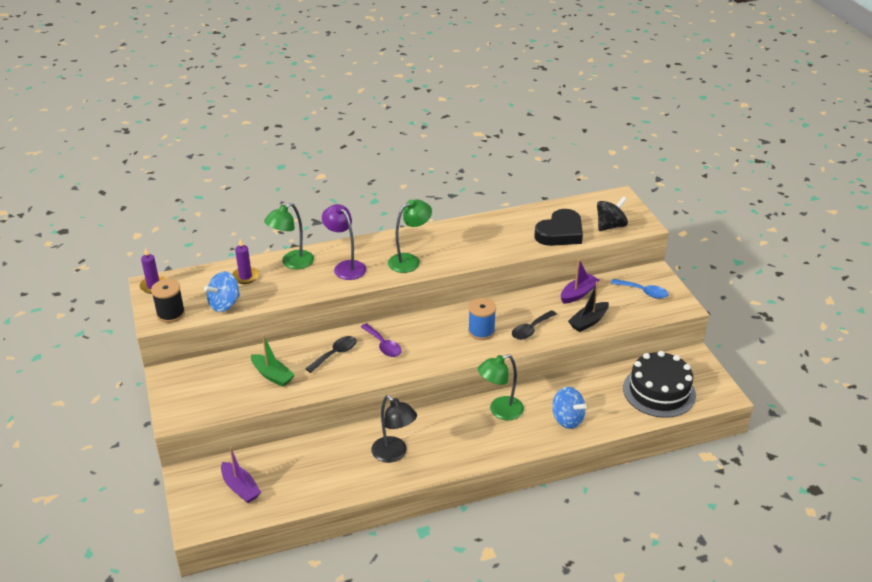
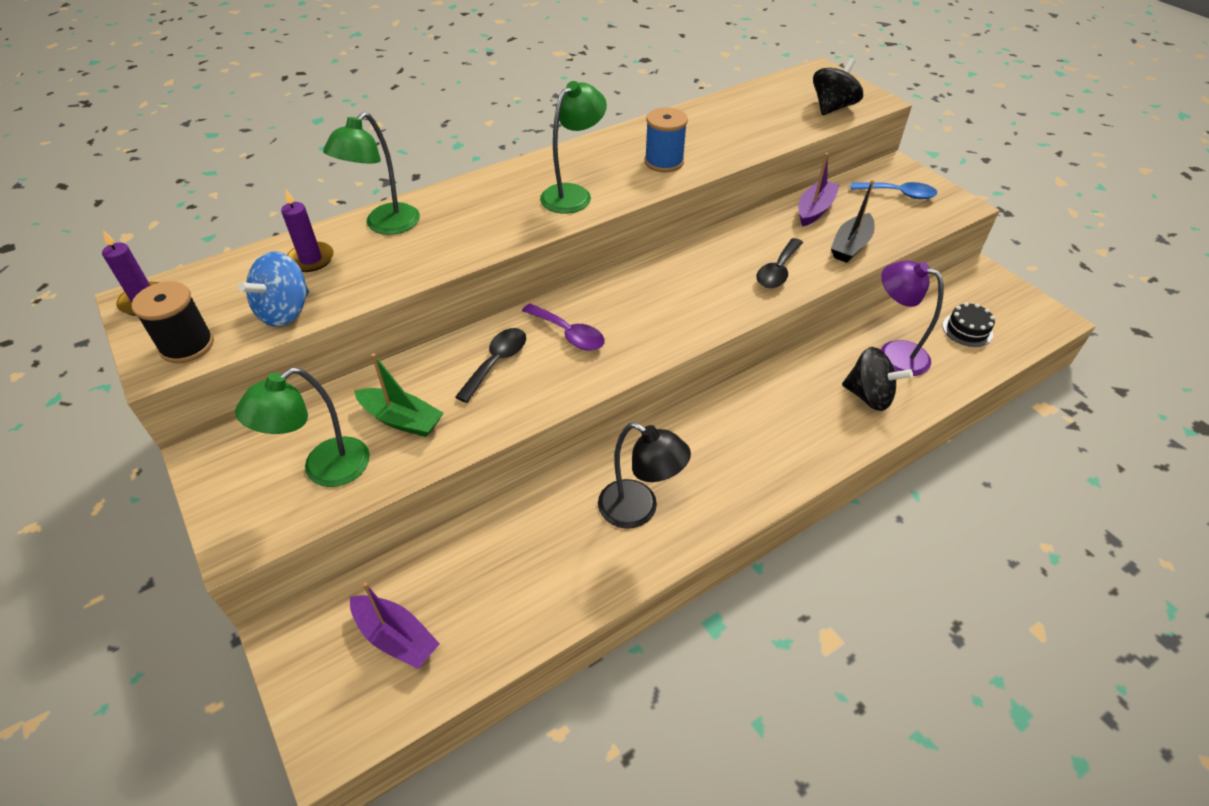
camera: 15 degrees left, 10 degrees up
(345, 267) = (475, 218): purple lamp -> purple lamp (893, 353)
(481, 331) = (708, 286): blue spool -> blue spool (664, 162)
(500, 411) = (767, 403): green lamp -> green lamp (324, 470)
(560, 233) = (771, 125): black heart -> none
(567, 419) = (869, 396): blue spinning top -> black spinning top
(659, 391) = (967, 330): black cake -> black cake, size x0.46

